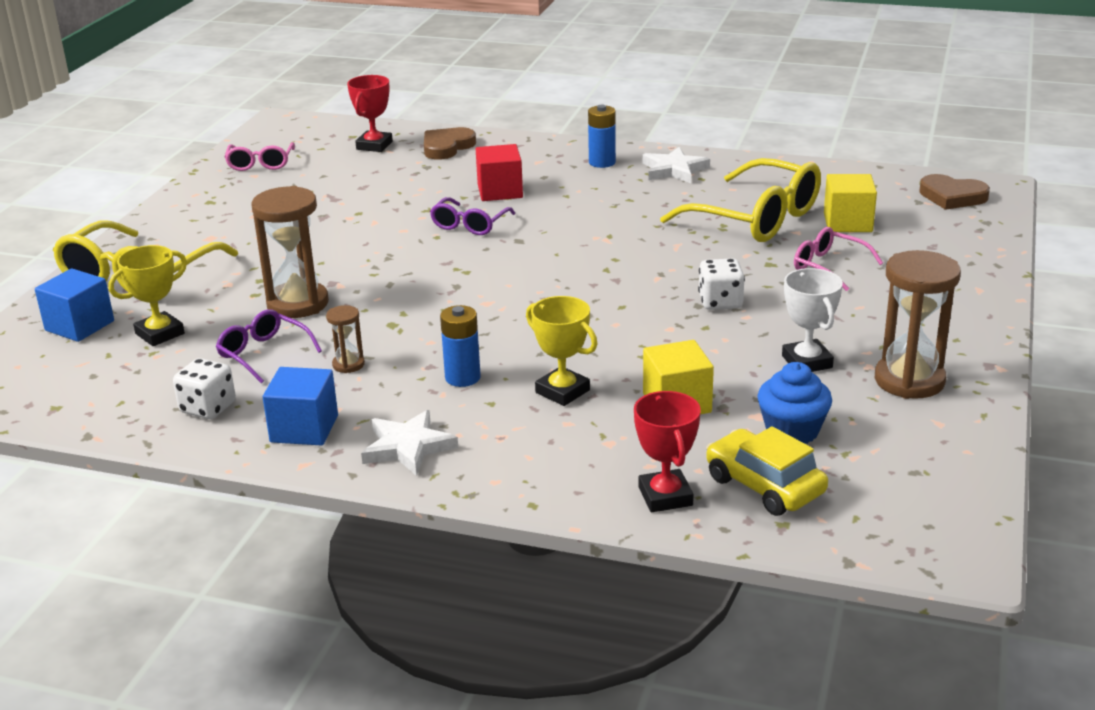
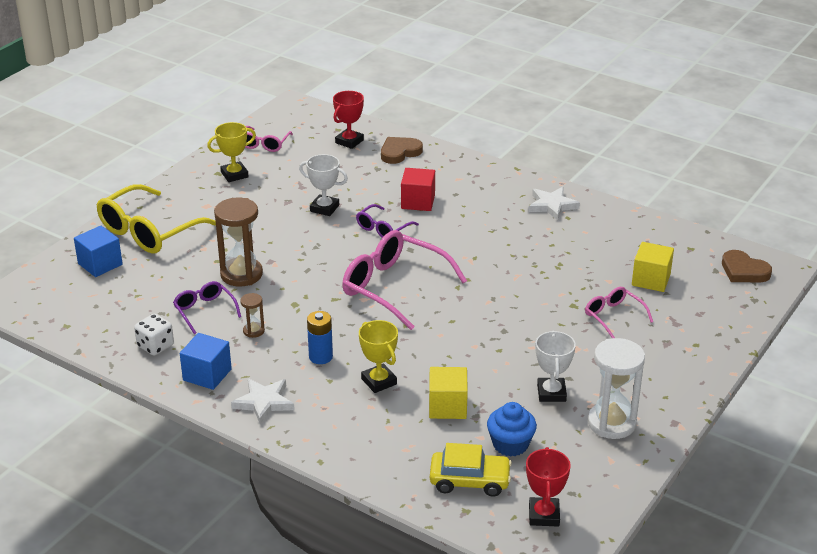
camera: 15 degrees right, 5 degrees up
(160, 334) = (146, 281): yellow trophy -> yellow trophy (234, 175)
(378, 216) = (324, 208): none -> white trophy
(520, 283) = (393, 287): none -> pink glasses
(602, 162) = (503, 188): blue battery -> none
(665, 496) = (403, 474): red trophy -> red trophy (544, 515)
(720, 302) = (520, 331): white dice -> none
(756, 219) = (587, 263): yellow glasses -> none
(764, 485) = (469, 481): yellow car -> yellow car turned 120 degrees clockwise
(909, 380) = (611, 423): brown hourglass -> white hourglass

